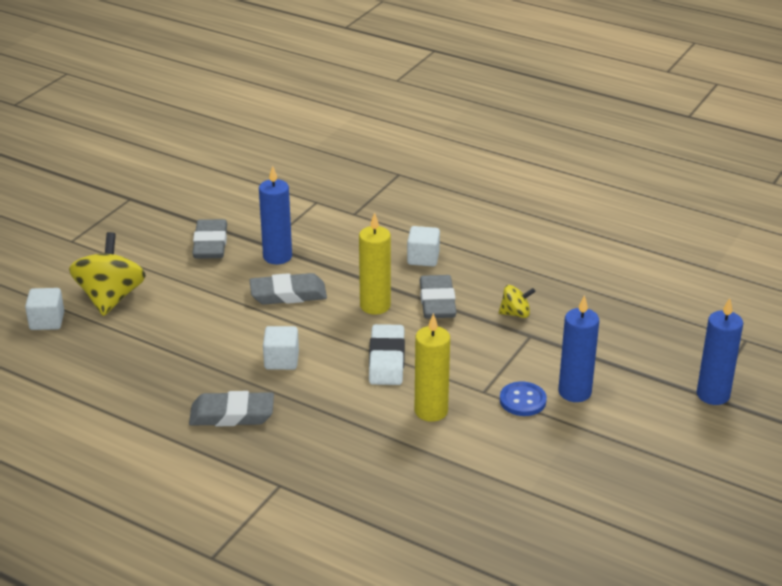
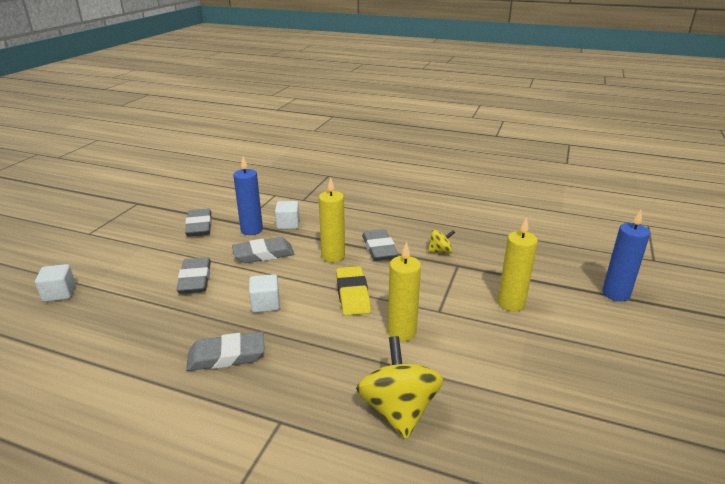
camera: 10 degrees left, 5 degrees down
(110, 298) = (117, 270): yellow spinning top -> yellow spinning top (398, 410)
(202, 320) = (195, 279): none -> grey eraser
(386, 359) = (352, 294): white eraser -> yellow eraser
(423, 258) = (360, 222): white cube -> white cube (288, 224)
(522, 400) = (473, 315): blue button -> none
(574, 392) = (511, 303): blue candle -> yellow candle

